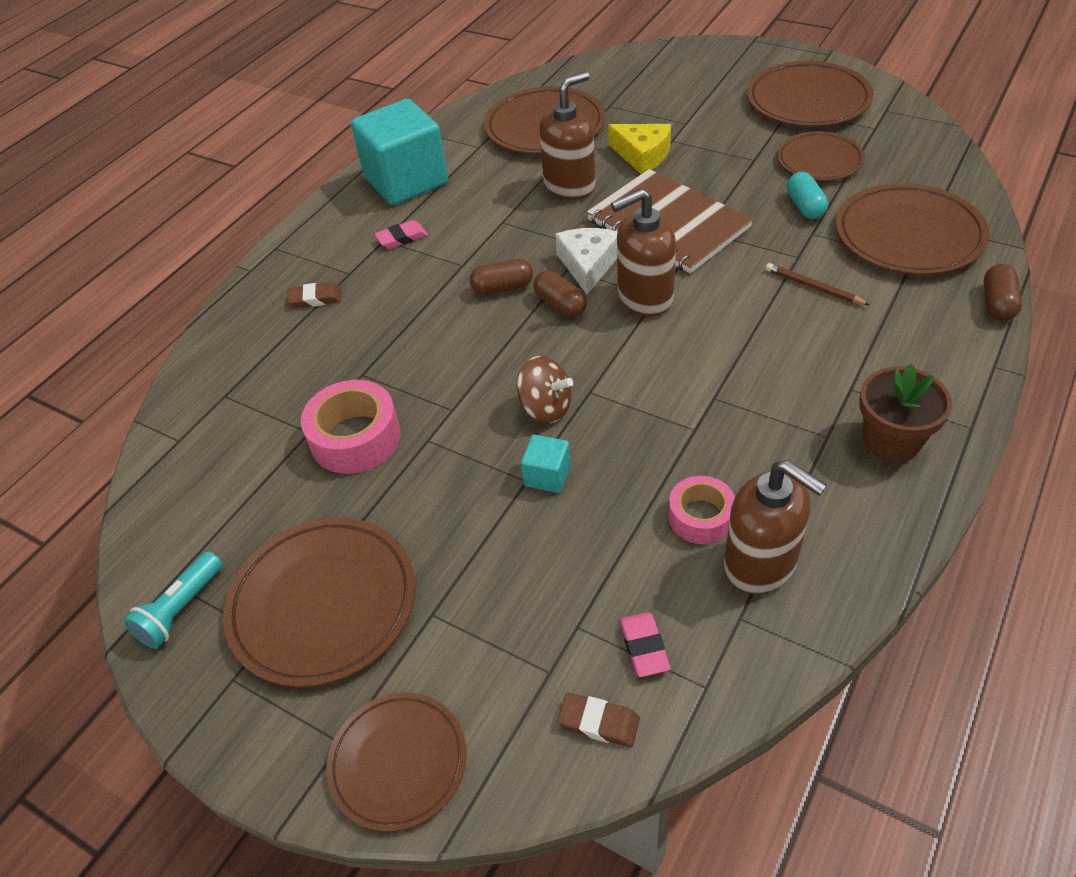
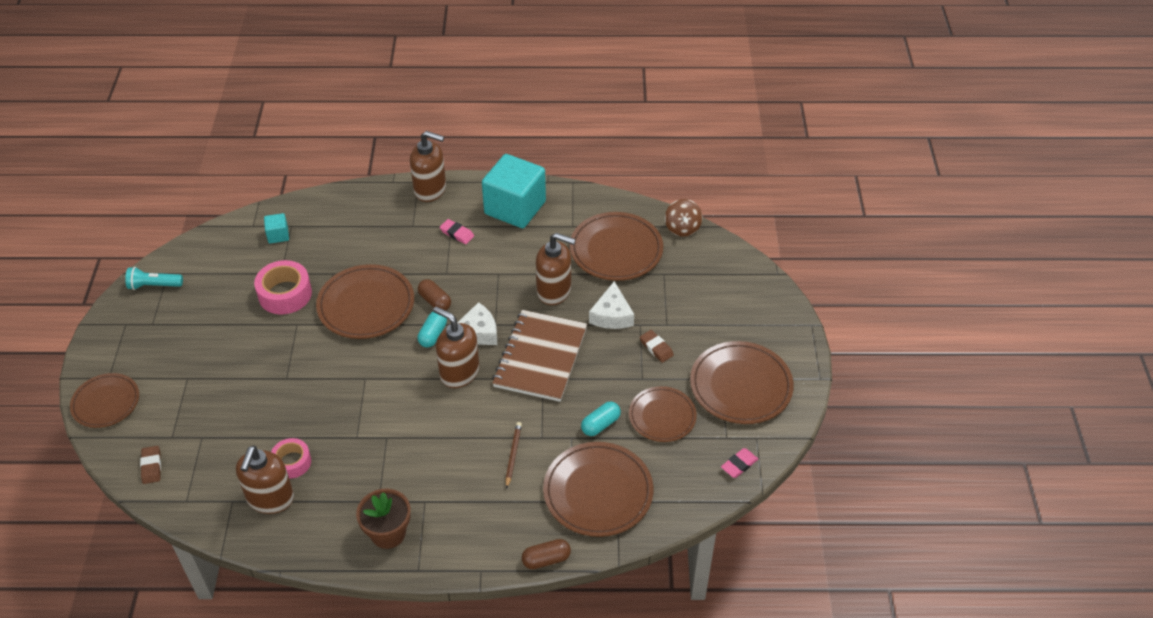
camera: 55 degrees right, 0 degrees up
(302, 240) = (430, 190): none -> brown soap dispenser
(315, 298) = (383, 222): brown eraser -> brown eraser (656, 348)
(323, 604) = (177, 335): brown plate -> brown plate (366, 305)
(546, 408) = (343, 364): brown spinning top -> brown spinning top (682, 228)
(547, 475) = (293, 385): turquoise cube -> turquoise cube (278, 235)
(560, 304) = (433, 335): brown capsule -> turquoise capsule
(642, 155) = (612, 315): yellow cheese -> white cheese
(644, 647) = (199, 468): pink eraser -> pink eraser (739, 464)

